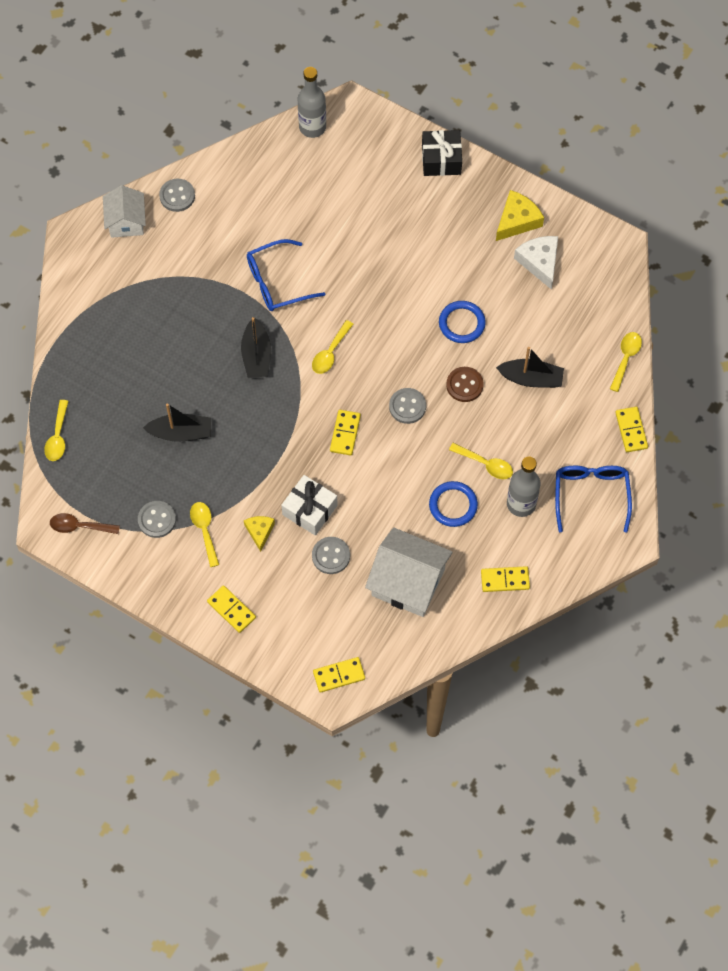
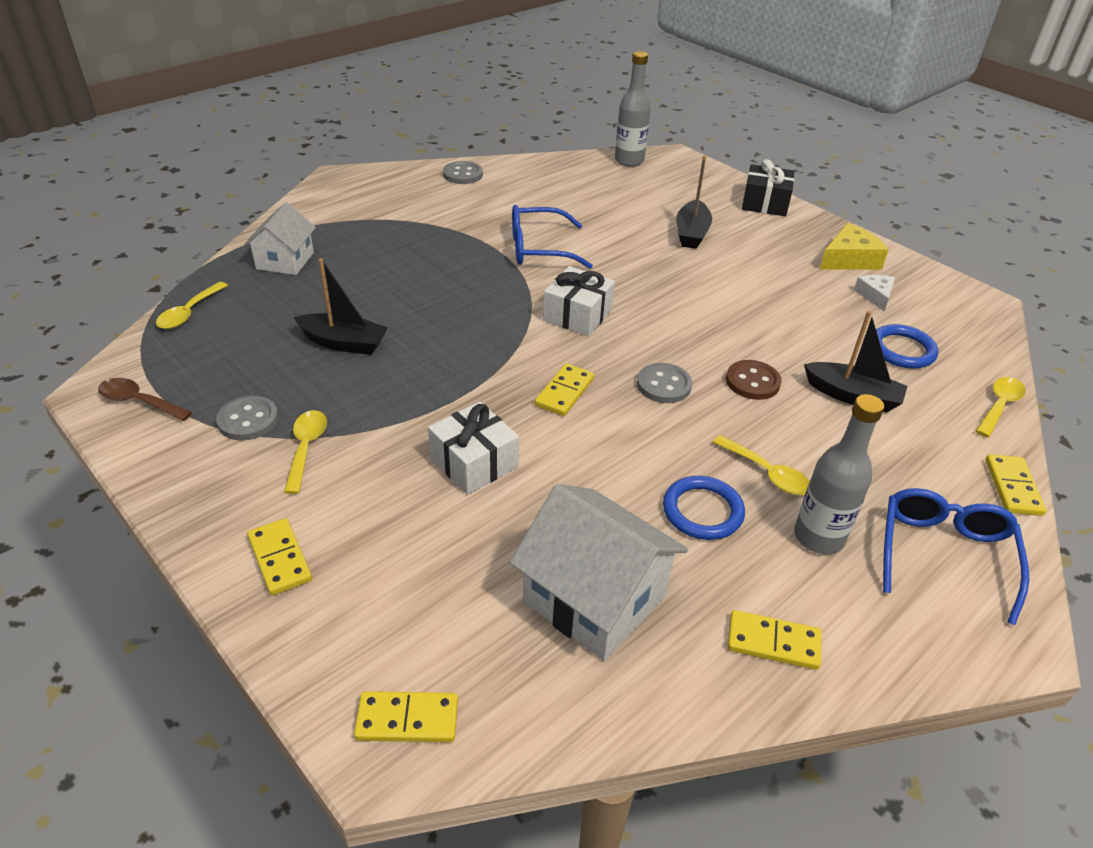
camera: 15 degrees right, 25 degrees down
(126, 222) = (398, 180): white house -> white house (285, 261)
(256, 355) = (482, 298): black boat -> black boat (691, 233)
(259, 532) = (385, 469): yellow cheese -> none
(330, 353) = (577, 315): yellow spoon -> white gift
(331, 556) = (479, 527): grey button -> none
(462, 323) = (761, 325): blue ring -> blue ring (902, 350)
(539, 262) = (875, 296): white cheese -> white cheese, size x0.63

